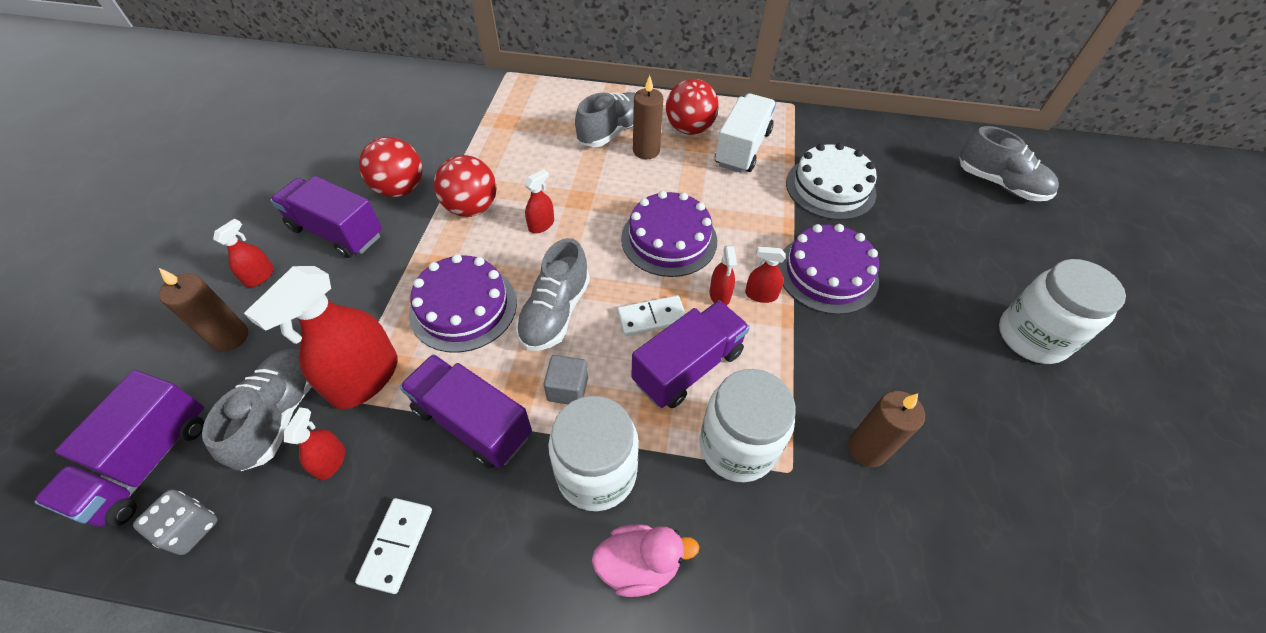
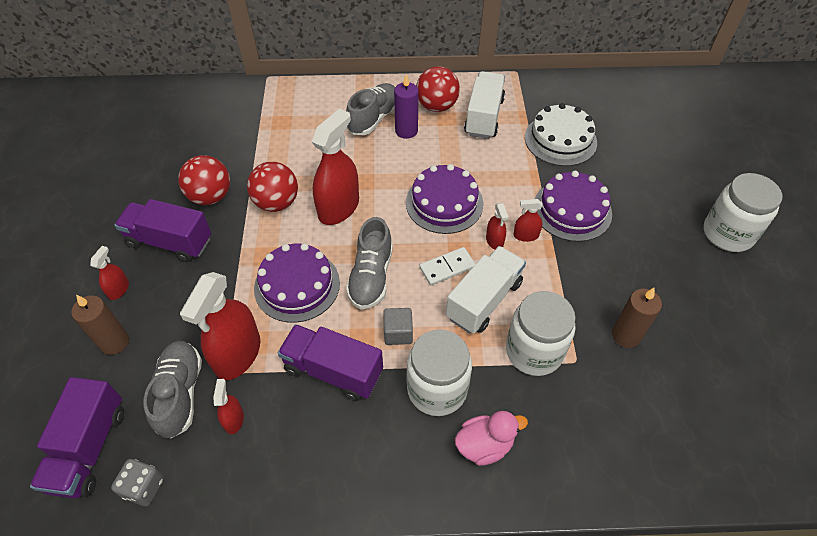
camera: 10 degrees left, 0 degrees up
(397, 545) = (306, 467): white domino -> none
(541, 225) = (338, 208): red spray bottle -> red spray bottle, size x2.12
(646, 151) = (406, 131): brown candle -> purple candle
(688, 367) = (484, 300): purple truck -> white truck
(999, 184) = (688, 116): grey shoe -> none

